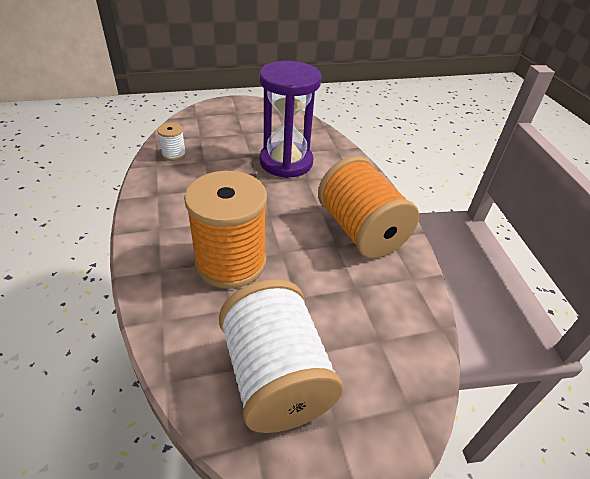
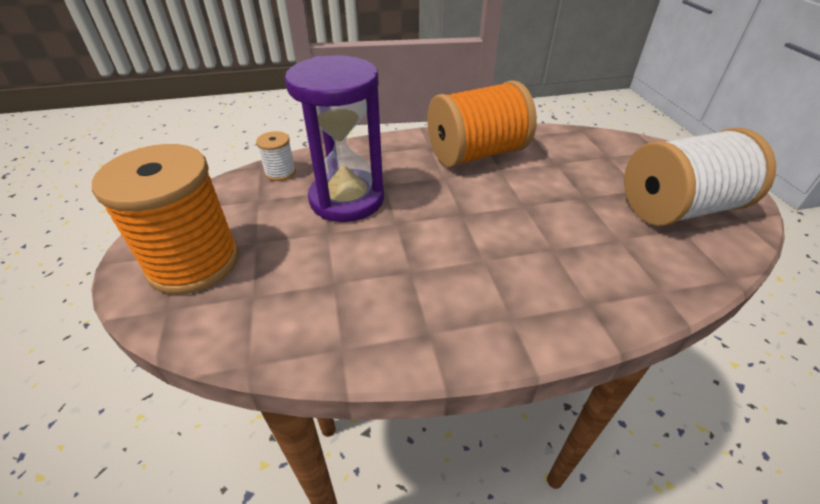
camera: 85 degrees left, 0 degrees up
(174, 154) = (309, 326): white spool -> white spool (280, 172)
(230, 262) = (553, 242): orange spool -> orange spool (194, 262)

